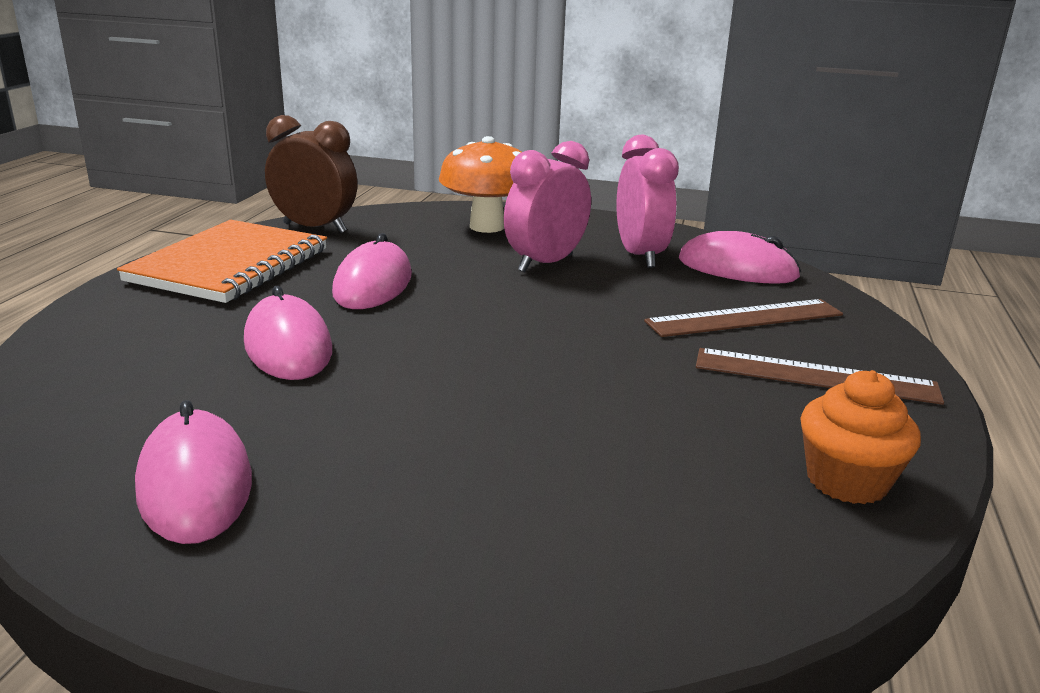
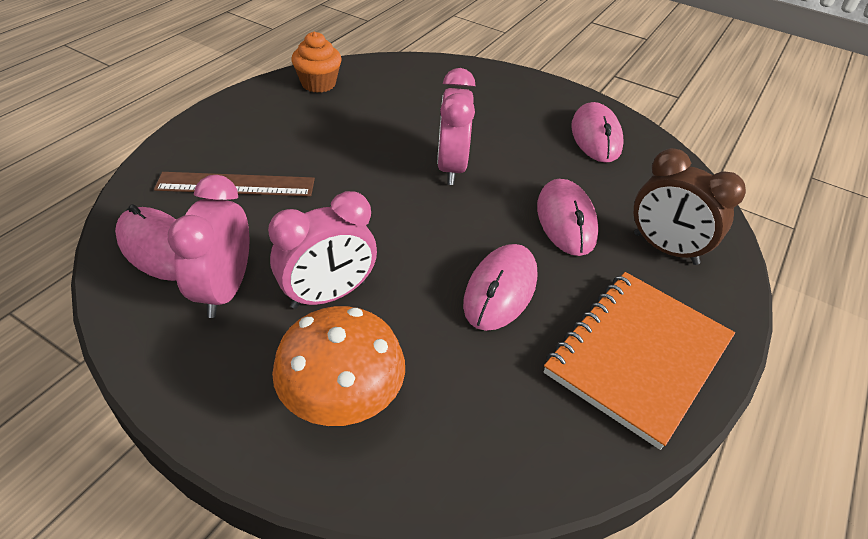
camera: 165 degrees left, 20 degrees up
(315, 228) = (558, 445): brown clock -> brown clock (665, 249)
(479, 380) = (451, 167): none -> pink clock
(815, 376) = (257, 132): brown ruler -> none

